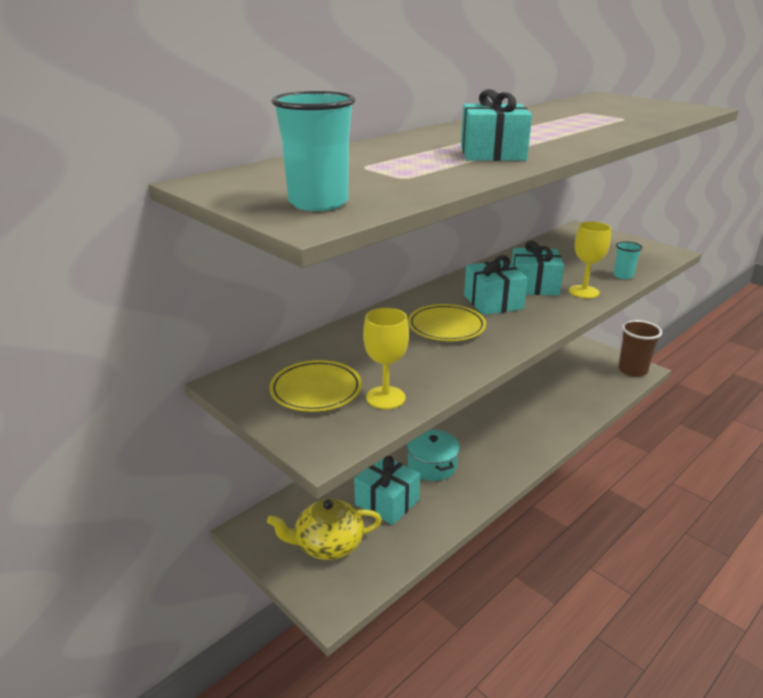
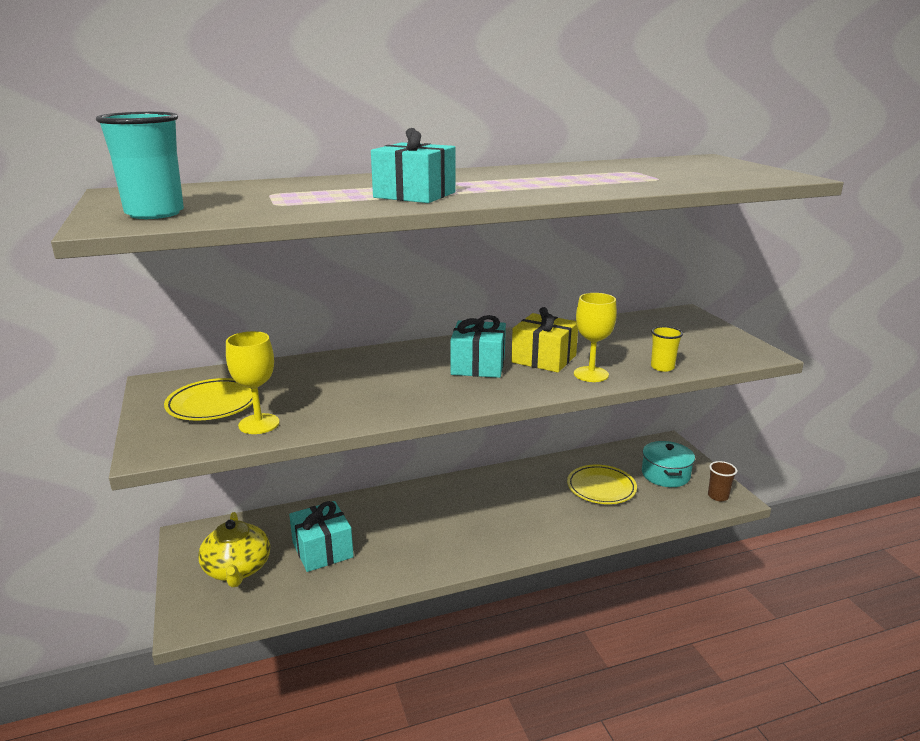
camera: 25 degrees right, 5 degrees down
(328, 544) = (237, 569): yellow teapot -> yellow teapot turned 120 degrees counterclockwise
(432, 465) = (397, 530): turquoise pot -> turquoise pot (665, 474)
(446, 327) = (399, 378): yellow plate -> yellow plate (601, 488)
(534, 286) = (544, 359): turquoise gift -> yellow gift
(623, 275) = (662, 367): turquoise cup -> yellow cup
(632, 370) = (718, 496): brown cup -> brown cup, size x0.56

